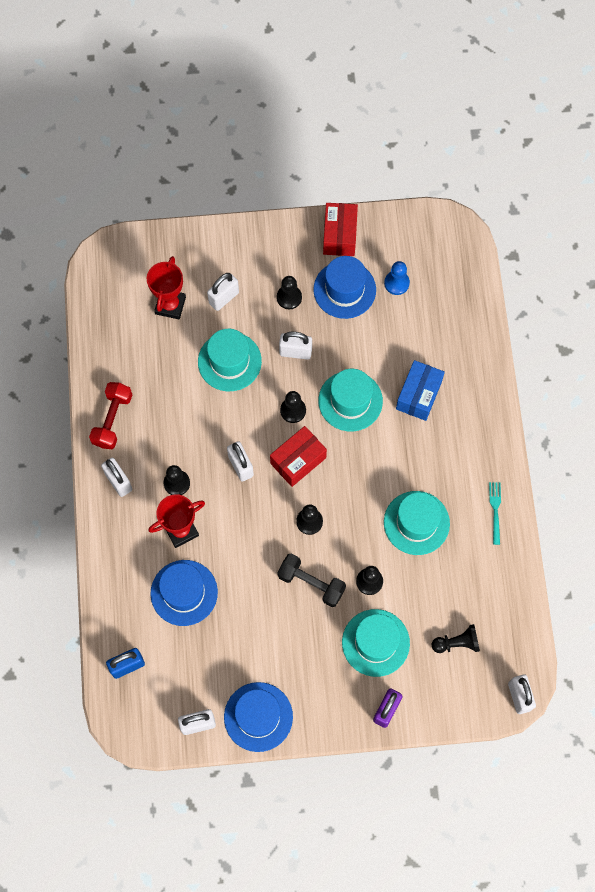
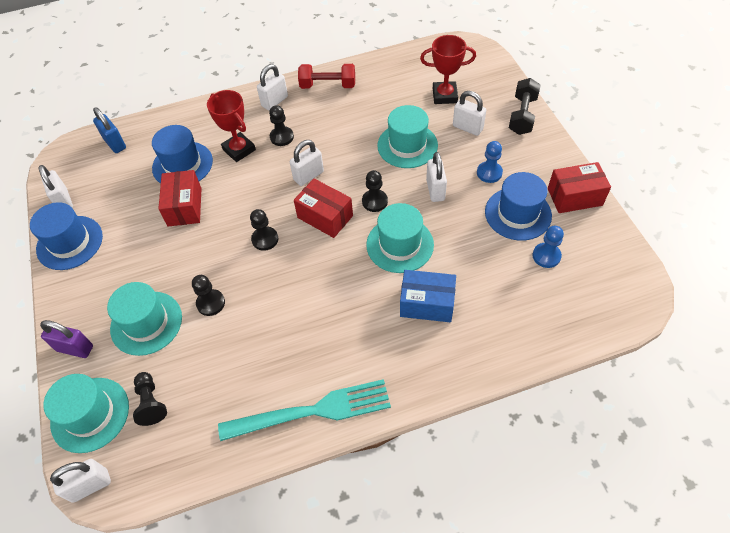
camera: 80 degrees right, 15 degrees down
(245, 595) = (184, 207): none -> red box
(289, 297) = (489, 173): black pawn -> blue pawn
(311, 583) = (203, 254): black dumbbell -> black dumbbell (522, 115)
(416, 523) = (282, 333): turquoise hat -> turquoise hat (90, 414)
(495, 510) = (313, 411): turquoise fork -> turquoise fork, size x2.23

